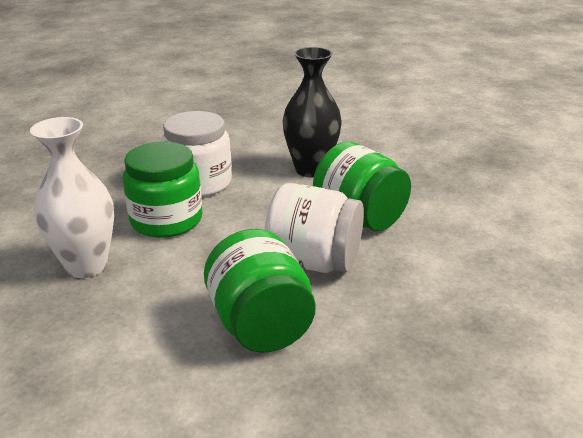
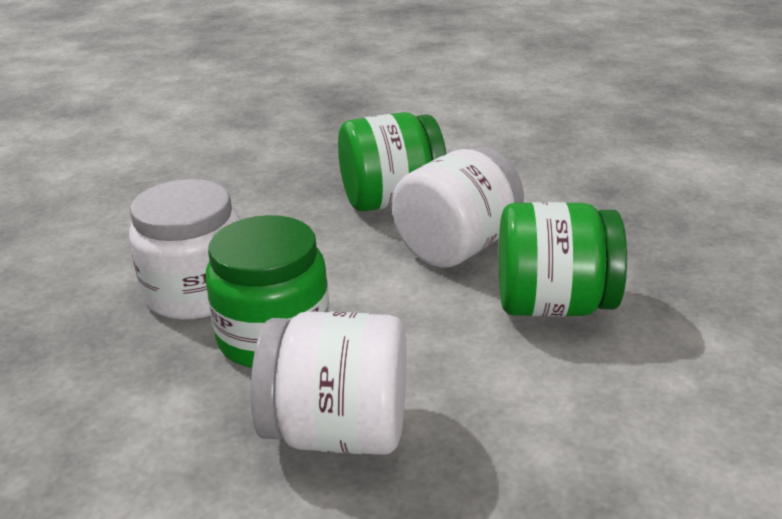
camera: 65 degrees left, 0 degrees up
(86, 265) = (338, 431): white vase -> white jar
(311, 169) = (254, 204): black vase -> none

